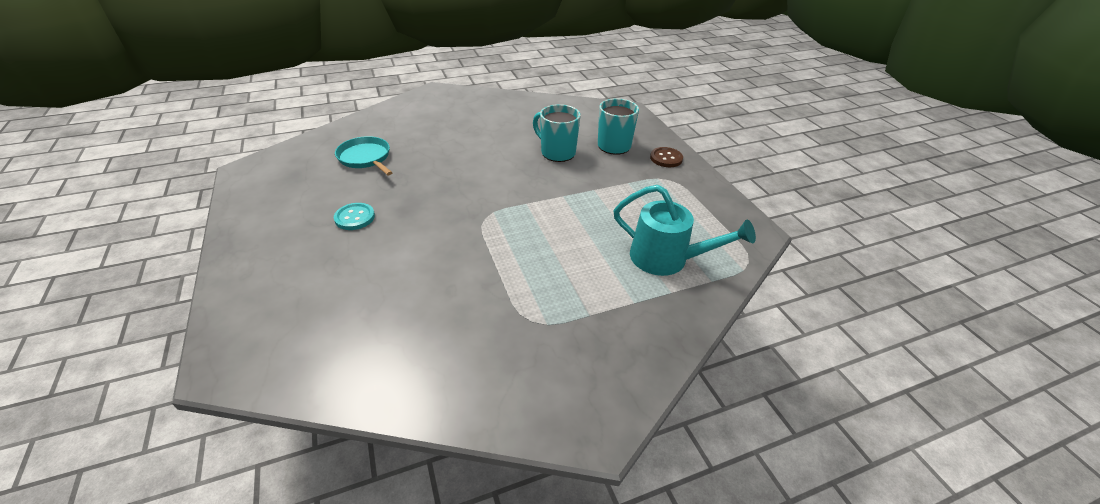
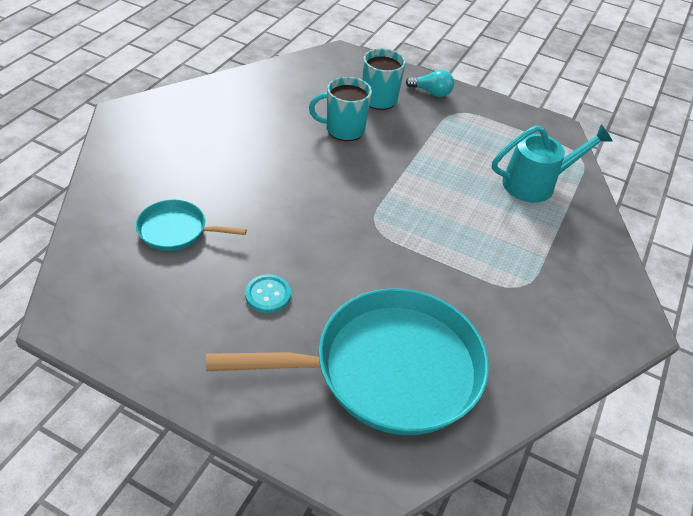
camera: 45 degrees left, 5 degrees up
(349, 307) = (389, 369): none -> turquoise pan
(666, 158) = (431, 92): brown button -> turquoise light bulb

